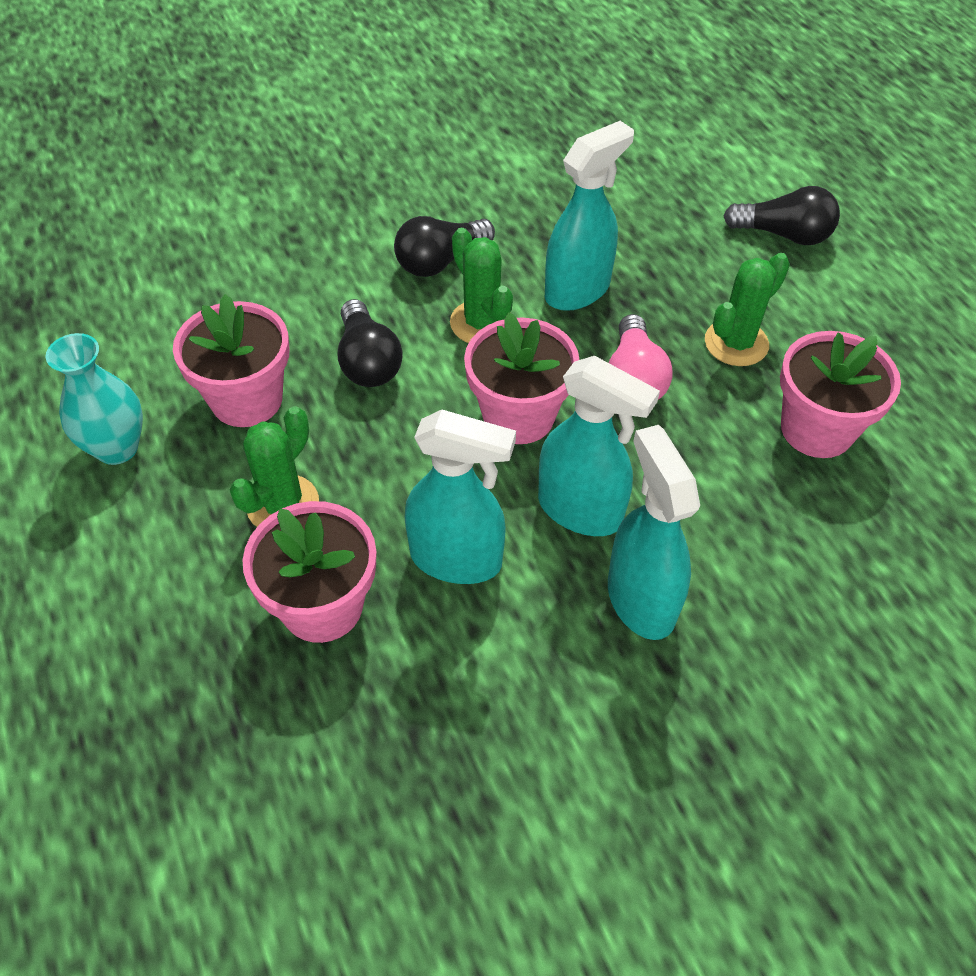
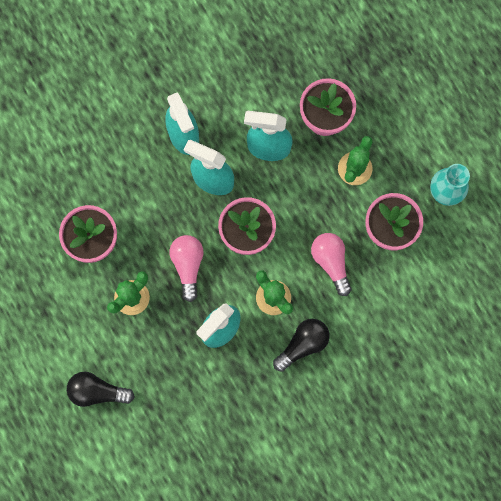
camera: 175 degrees right, 25 degrees up
(368, 361) = (331, 262): black light bulb -> pink light bulb

